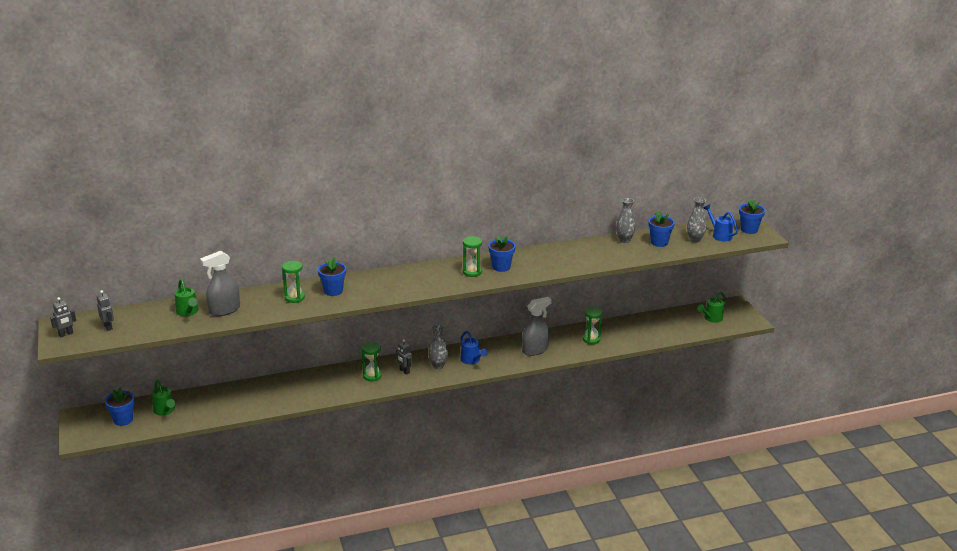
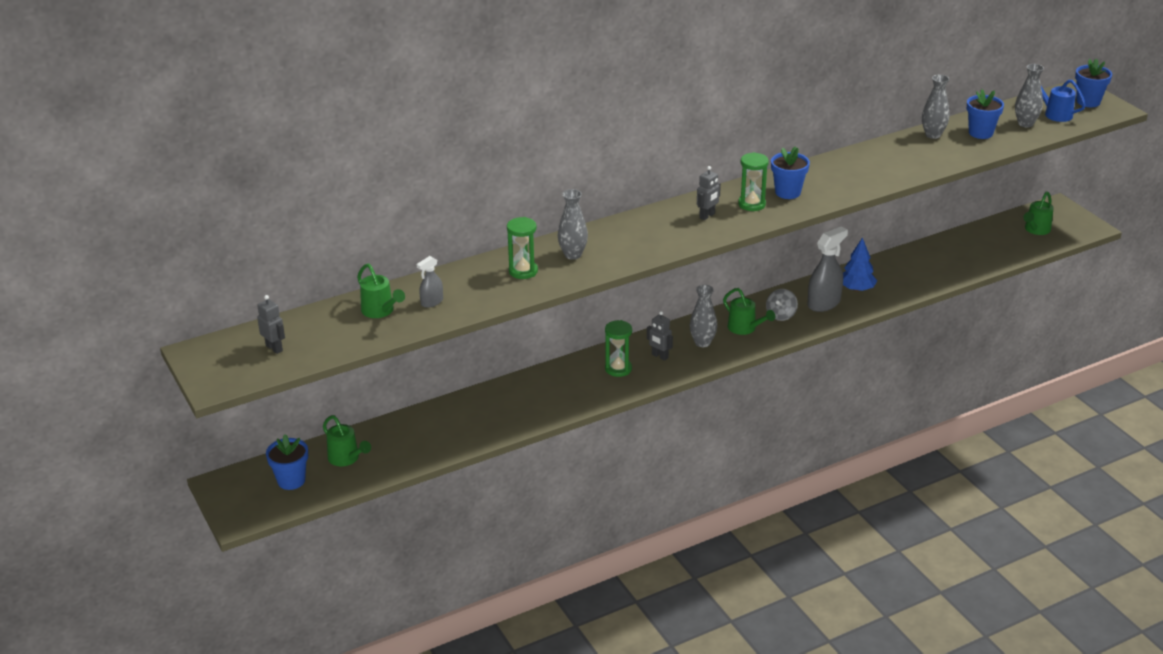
camera: 10 degrees left, 5 degrees up
(66, 334) = (217, 367): grey robot -> grey robot (707, 216)
(224, 310) = (432, 302): grey spray bottle -> grey spray bottle, size x0.54
(333, 291) = (573, 255): blue flower pot -> grey vase
(471, 360) = (745, 328): blue watering can -> green watering can
(501, 354) = (781, 315): none -> grey spinning top
(563, 343) = (856, 289): none -> blue tree
(591, 339) = (892, 278): green hourglass -> none

